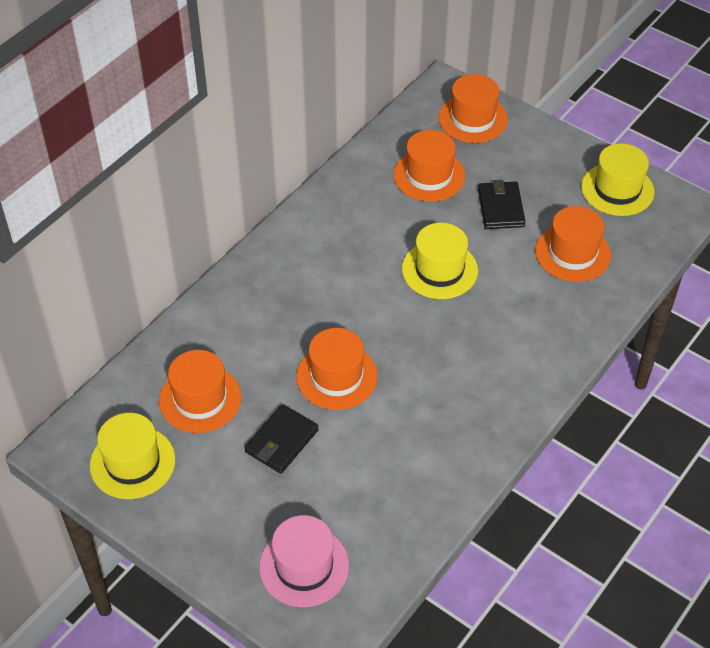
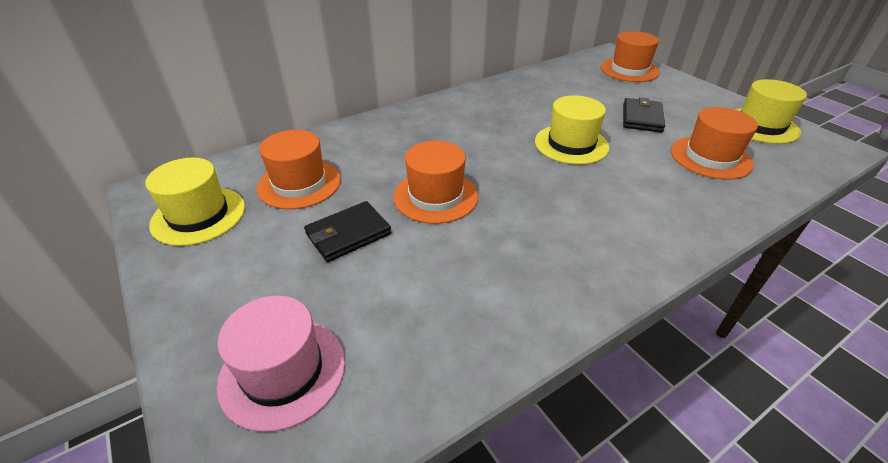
camera: 20 degrees right, 10 degrees down
(429, 175) = (582, 91): orange hat -> none

